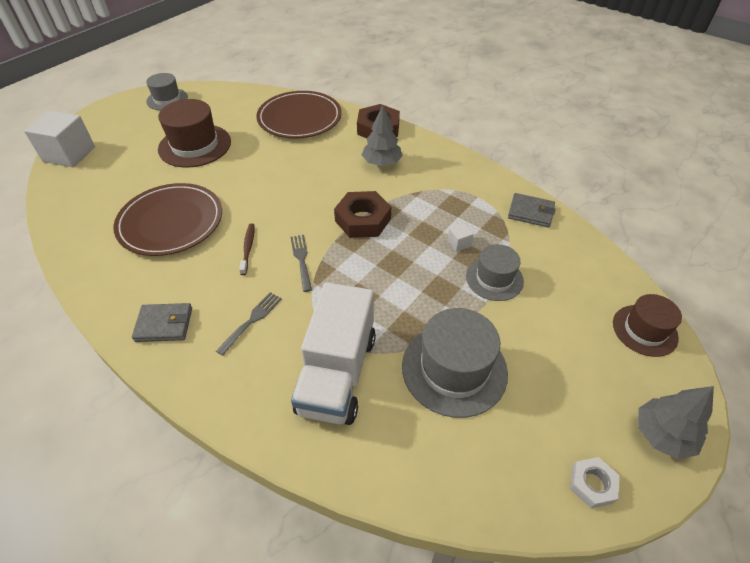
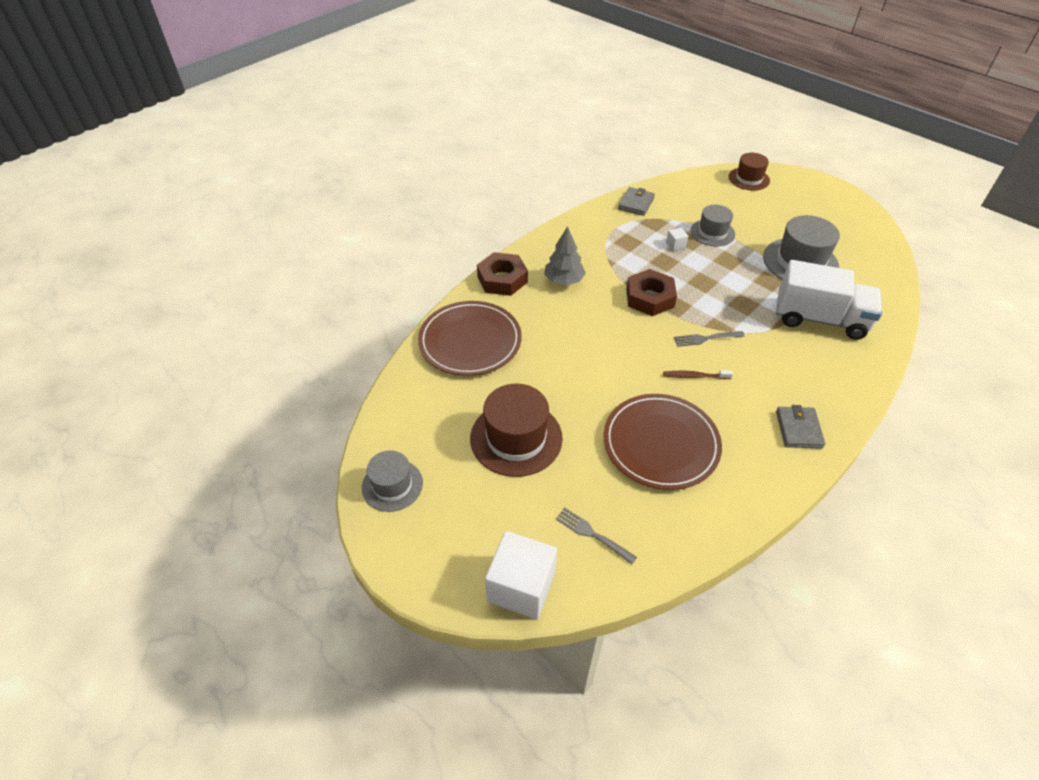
camera: 85 degrees left, 0 degrees up
(251, 321) = (781, 369): grey fork -> grey fork (592, 534)
(592, 484) = (864, 221): white nut -> none
(662, 435) = (824, 190): grey tree -> none

